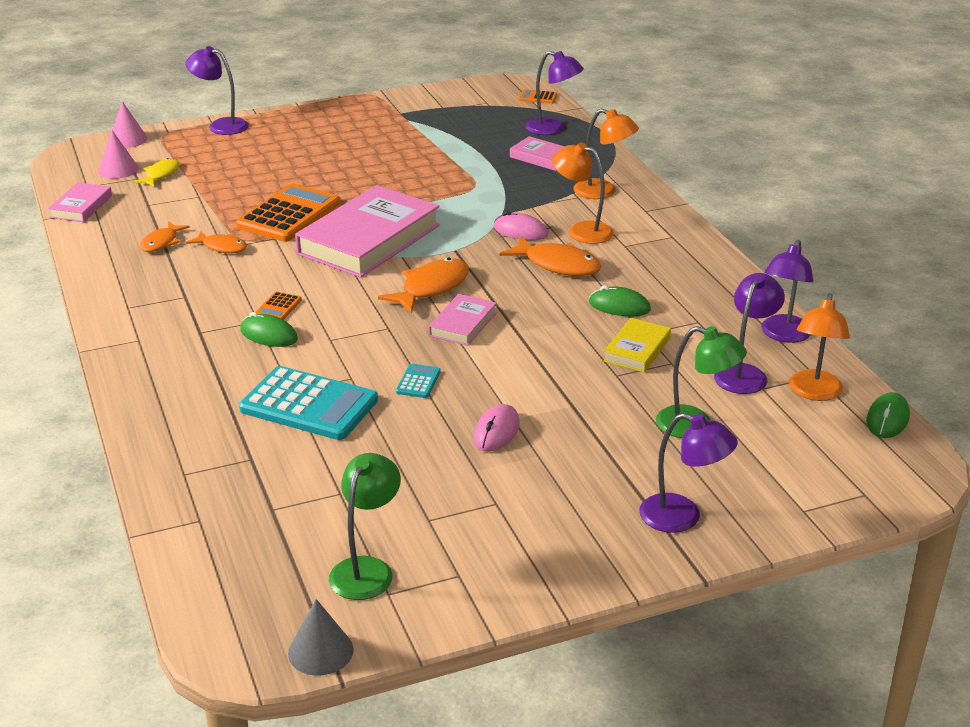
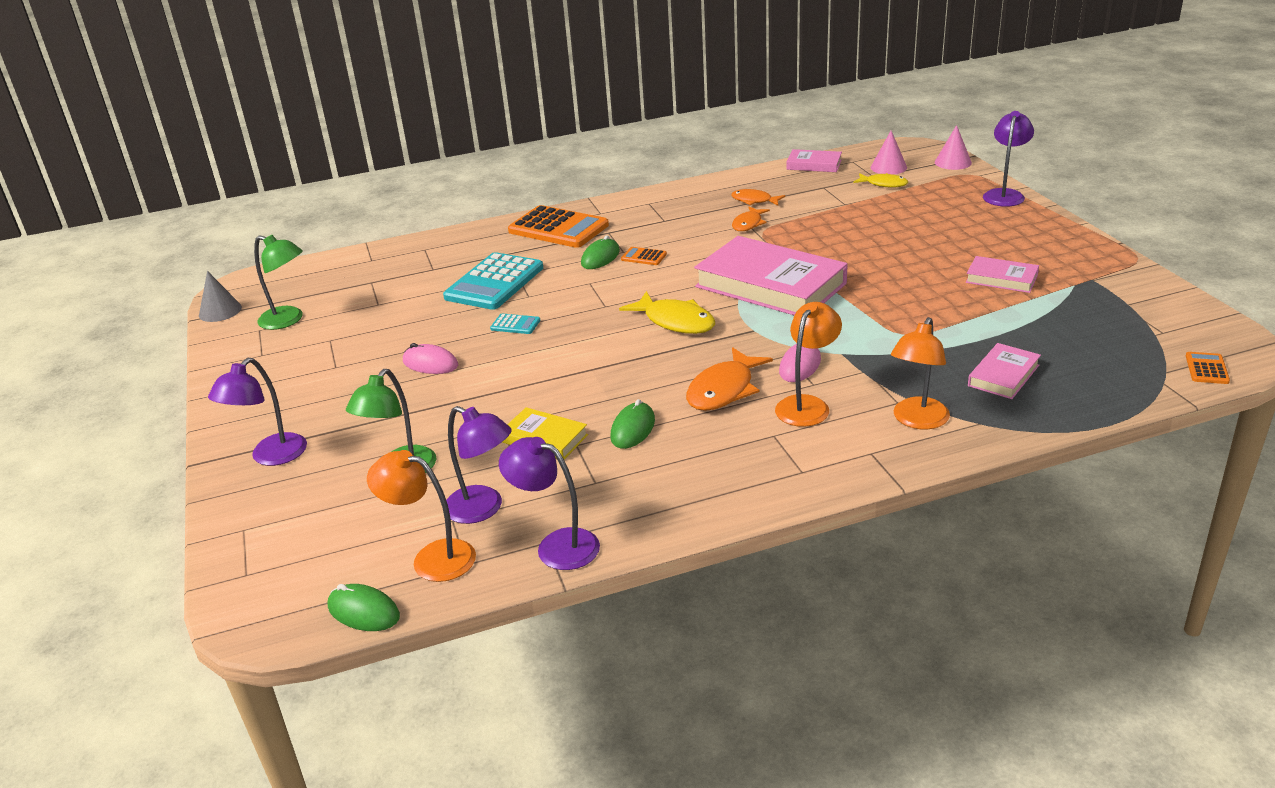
camera: 95 degrees right, 0 degrees up
(289, 214) = (816, 245): orange calculator -> orange calculator (558, 228)
(431, 288) = (675, 321): orange fish -> yellow fish
(463, 324) = (607, 341): pink book -> pink book (1001, 279)
(552, 129) = (1101, 382): purple lamp -> none

